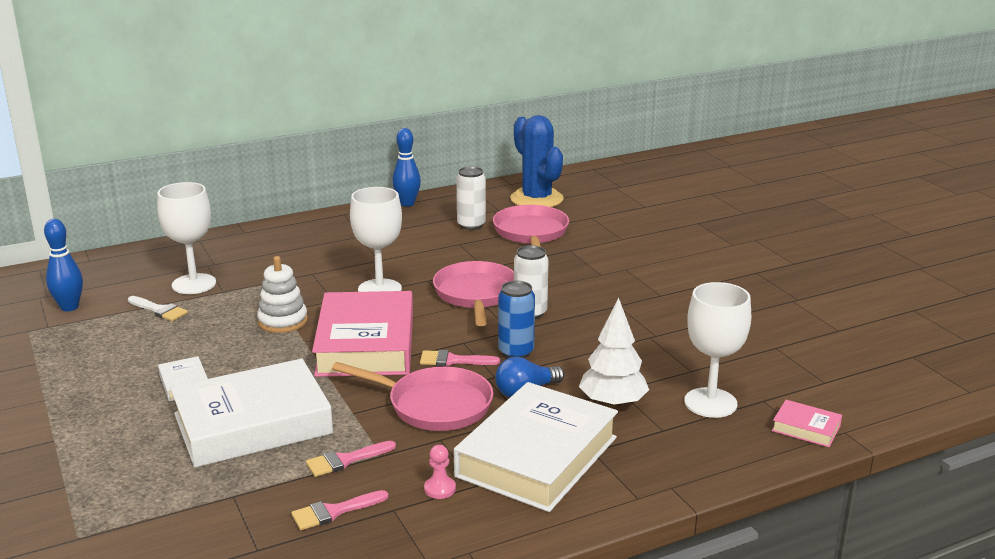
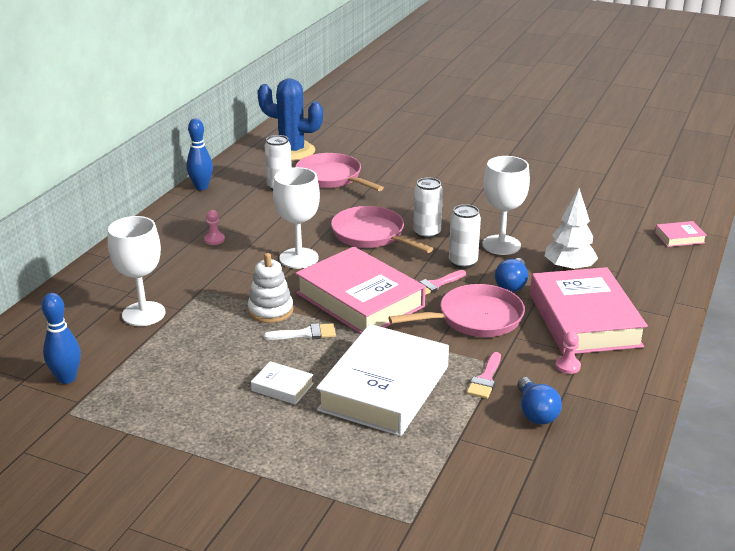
camera: 40 degrees left, 5 degrees up
(159, 310) = (154, 345): white brush -> white brush (306, 334)
(334, 512) = (535, 412): pink brush -> blue light bulb
(342, 249) = (214, 239): none -> pink pawn
(516, 352) = (463, 262): blue can -> white can
(536, 456) = (584, 320): white book -> pink book
(710, 403) = (615, 245): white goblet -> white goblet (501, 245)

